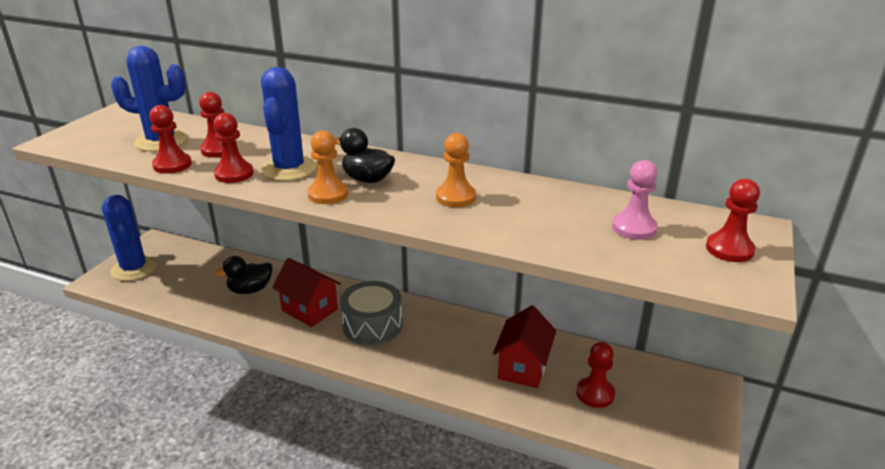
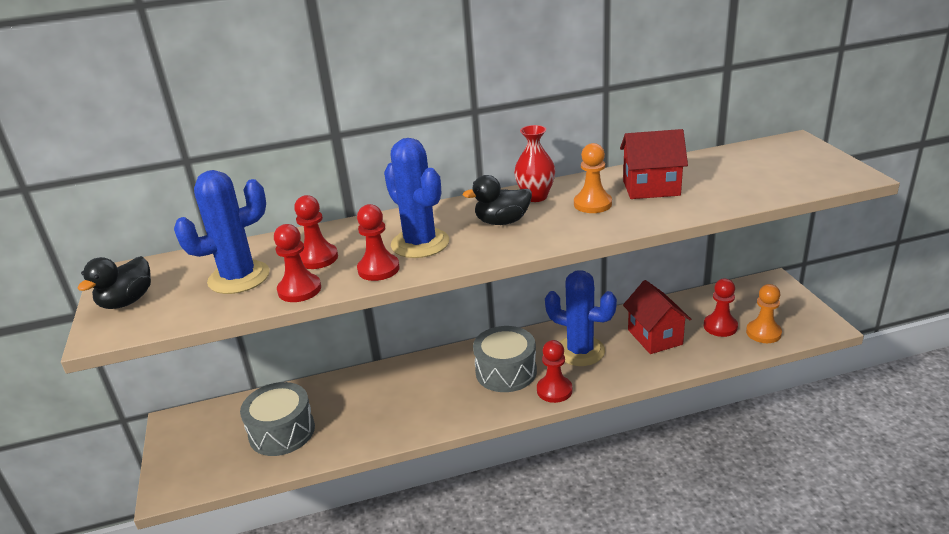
camera: 35 degrees left, 0 degrees up
(134, 269) = (194, 456): blue cactus -> blue cactus (580, 351)
(192, 282) = (282, 432): none -> grey drum
(250, 290) = (353, 406): black duck -> black duck (127, 301)
(310, 310) = (435, 390): red house -> red house (651, 188)
(328, 194) = (495, 246): orange pawn -> orange pawn (763, 333)
(426, 172) = (535, 197): none -> red vase
(634, 228) = (736, 172): pink pawn -> none
(729, 249) = (805, 160): red pawn -> red pawn (554, 390)

